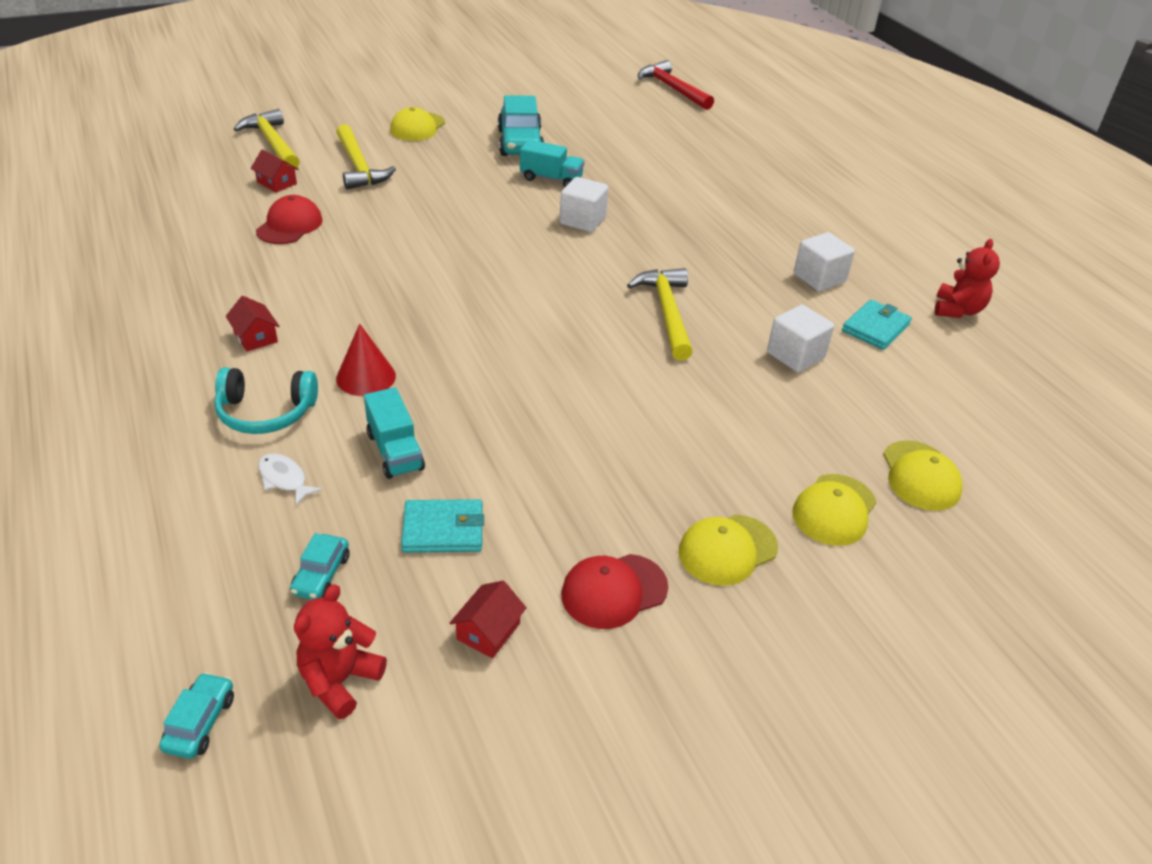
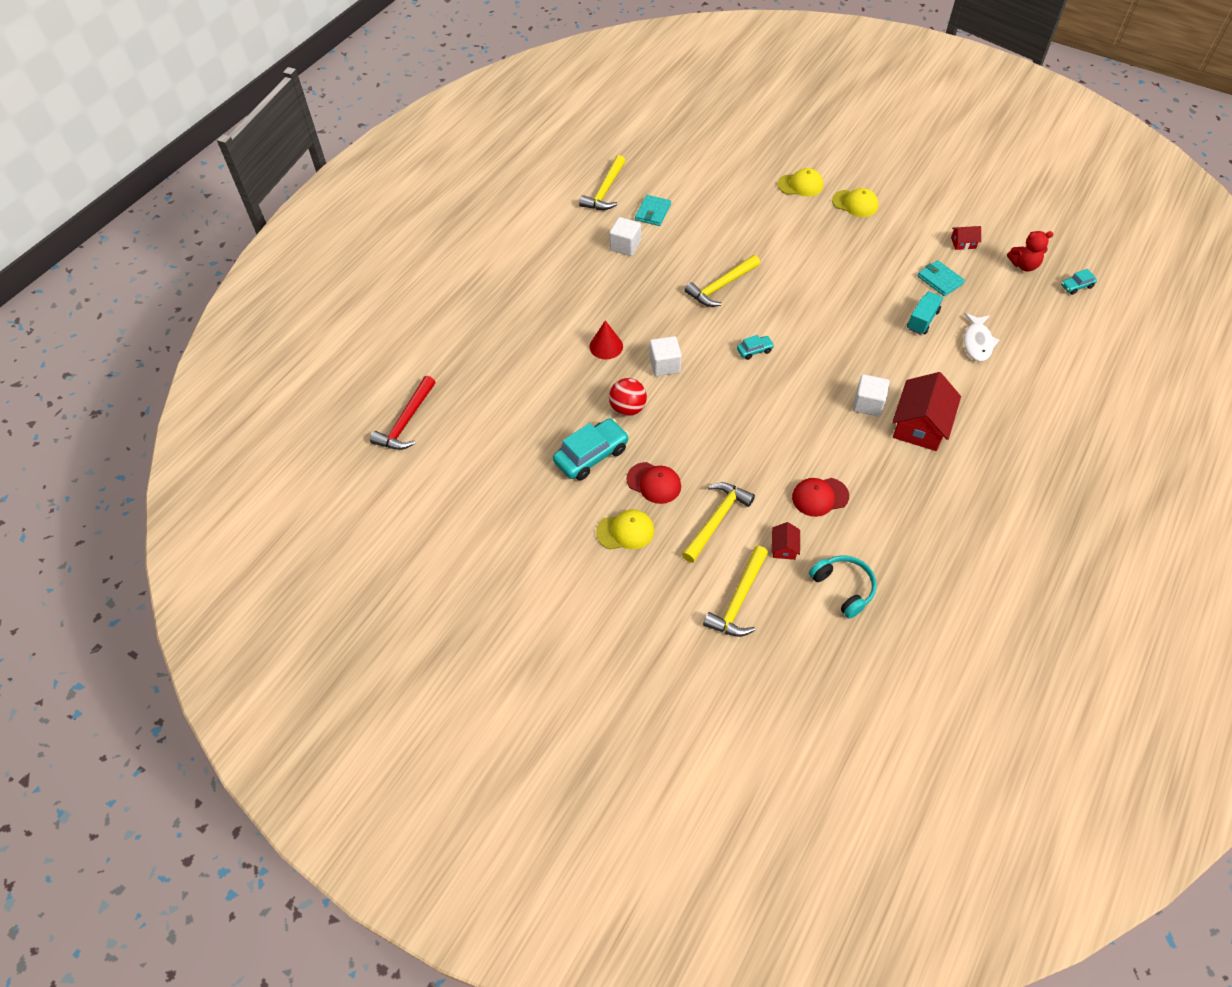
camera: 120 degrees left, 15 degrees up
(255, 337) = (920, 425): red house -> red house, size x2.14
(266, 412) = (955, 378): turquoise headphones -> turquoise headphones (843, 588)
(284, 479) = (977, 342): white fish -> white fish, size x1.59
(321, 575) = (998, 298): turquoise car -> turquoise car (754, 350)
(366, 377) = (894, 362): red cone -> red cone (606, 346)
(551, 179) = (627, 408): turquoise truck -> red ball
(614, 591) = (909, 222): red cap -> red cap (654, 483)
(795, 355) = (707, 230): white cube -> white cube (868, 404)
(875, 328) = (653, 212): turquoise wallet -> turquoise wallet turned 75 degrees counterclockwise
(920, 476) = (752, 169): yellow cap -> none
(957, 310) = (605, 191): red teddy bear -> yellow hammer

